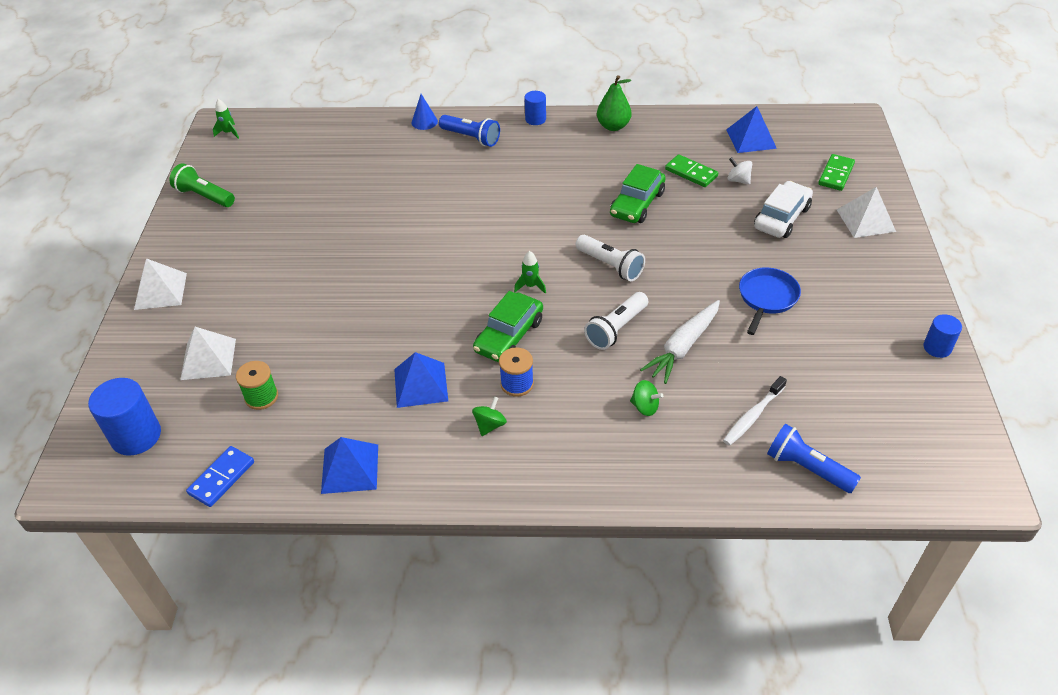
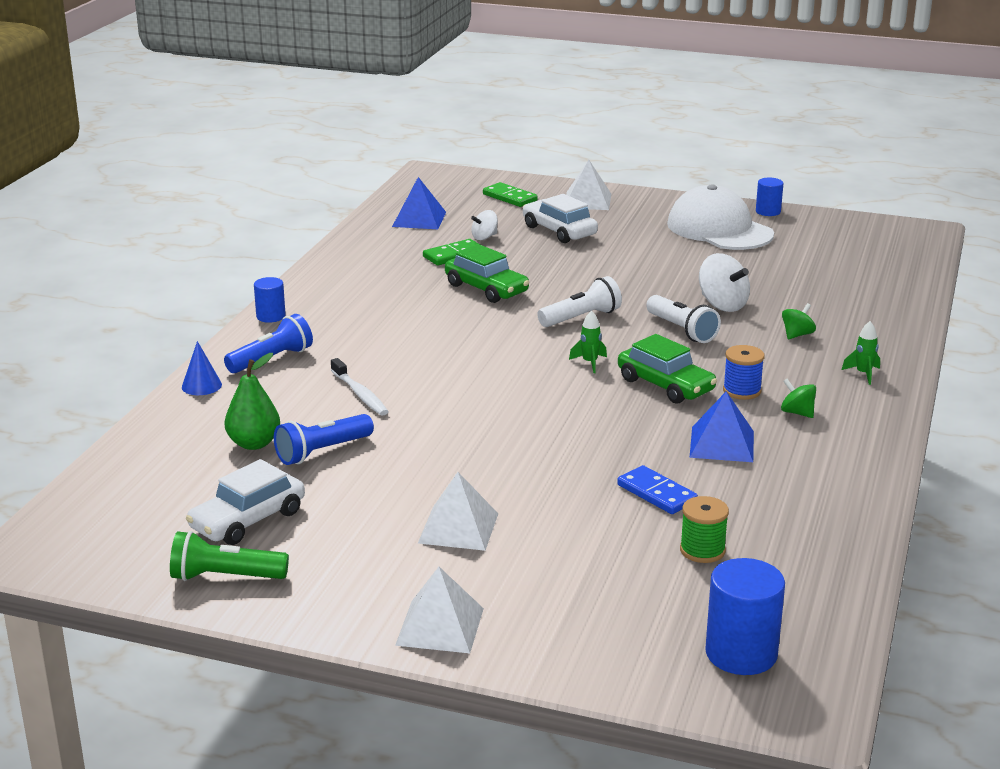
camera: 75 degrees left, 20 degrees down
(204, 196) = (225, 577): green flashlight -> green flashlight turned 45 degrees clockwise
(208, 359) = (612, 588): white pyramid -> white pyramid (458, 528)
(221, 478) = (833, 587): blue domino -> blue domino (656, 493)
(229, 133) = (62, 546): green rocket -> green rocket (863, 374)
(266, 187) = (248, 520): none -> white car
(350, 468) = (838, 499): blue pyramid -> none
(613, 126) = (330, 277): green pear -> green pear (254, 443)
(683, 347) = (722, 305): white carrot -> white spinning top
(753, 416) = (824, 293): white toothbrush -> white toothbrush (360, 394)
(767, 298) = (672, 259): blue pan -> none
(807, 468) = (891, 284): blue flashlight -> blue flashlight (322, 452)
(861, 318) = (719, 229): none -> white cap

